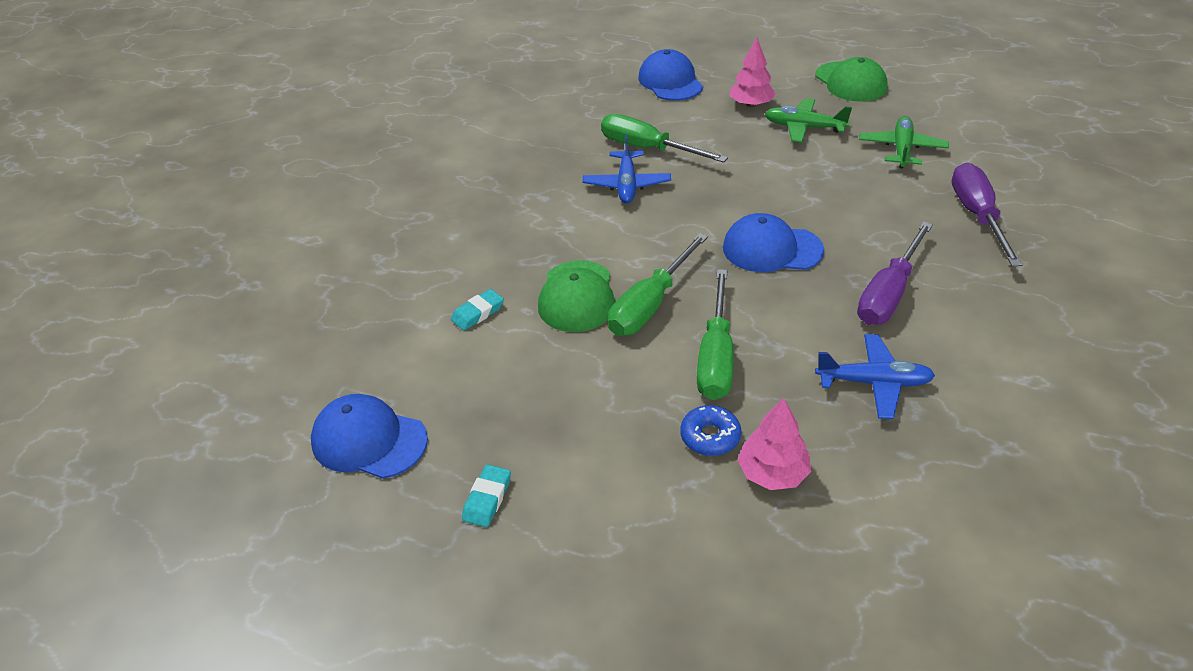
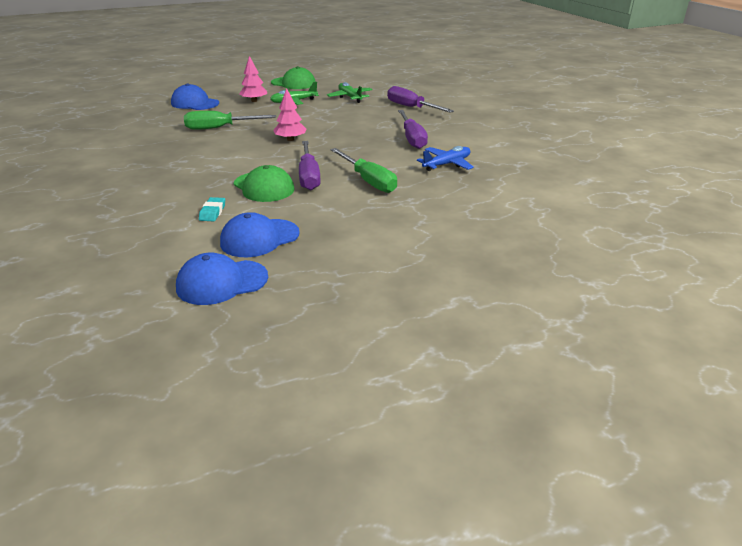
camera: 45 degrees left, 10 degrees down
(487, 499) = (331, 270): turquoise eraser -> none
(626, 185) = (228, 143): blue plane -> none
(650, 304) = (309, 176): green screwdriver -> purple screwdriver
(710, 436) = (406, 205): blue donut -> none
(772, 249) = (340, 141): blue cap -> blue cap (259, 238)
(772, 473) = (450, 204): pink tree -> pink tree (290, 139)

